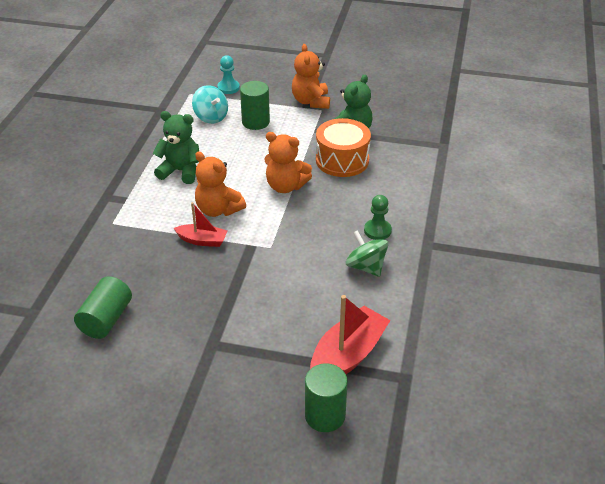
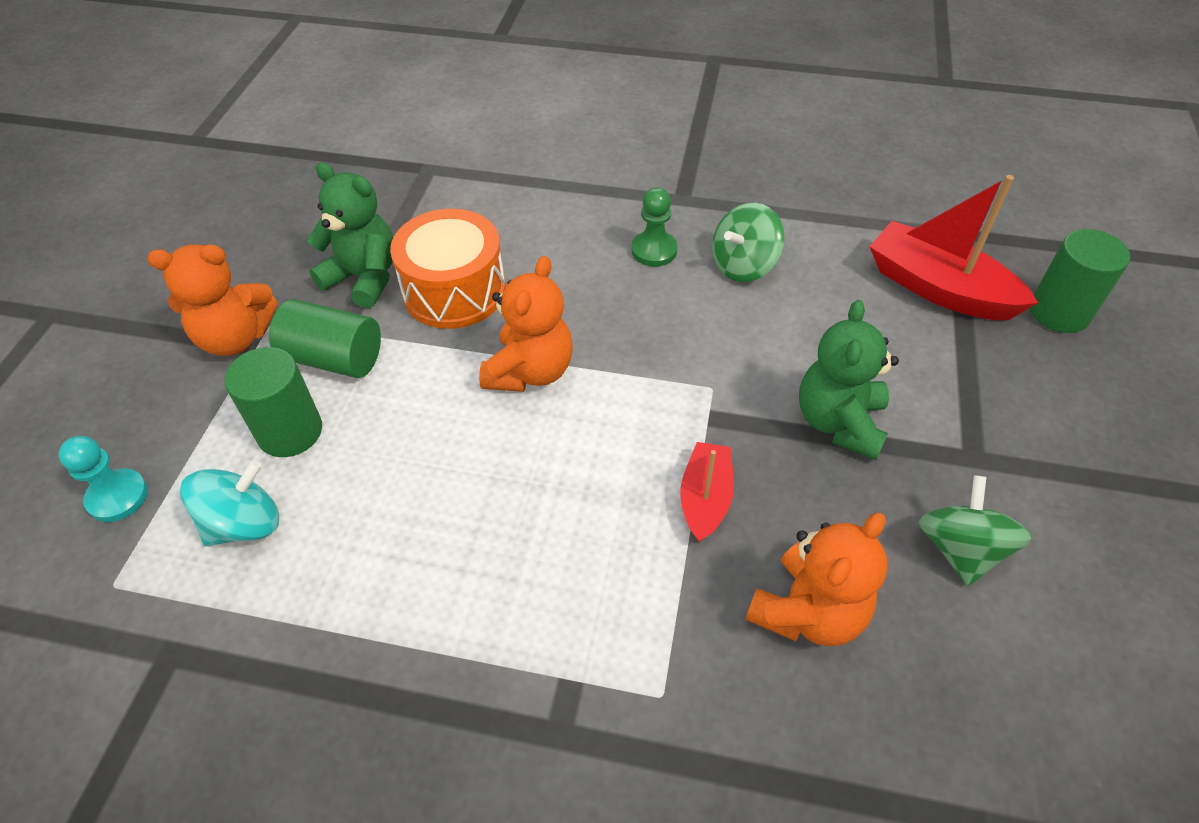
camera: 90 degrees left, 10 degrees up
(106, 319) = (971, 650): green cylinder -> green cylinder (334, 358)
(158, 326) = (960, 549): none -> green spinning top
(180, 171) = (463, 567): green teddy bear -> green teddy bear (839, 422)
(218, 210) = (605, 479): orange teddy bear -> orange teddy bear (808, 612)

